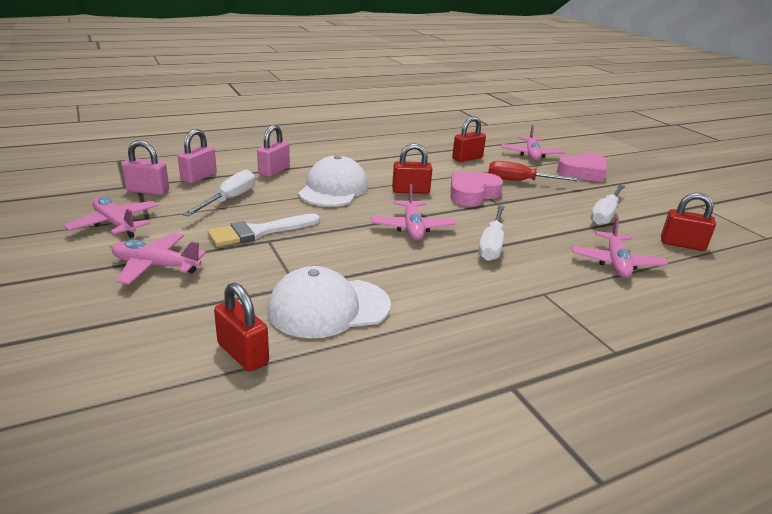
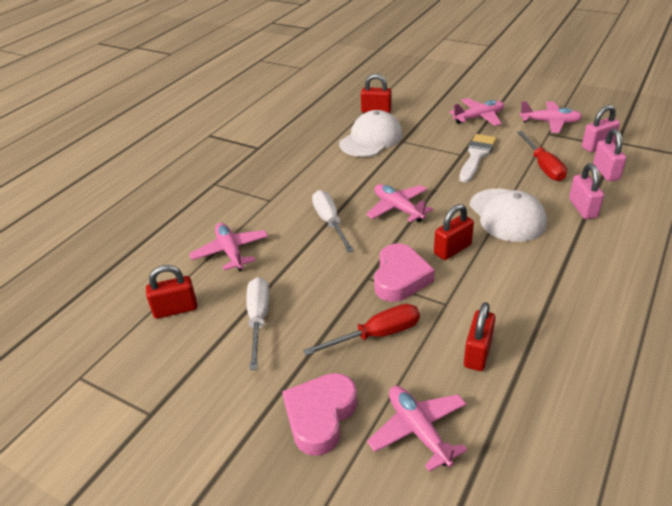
camera: 150 degrees right, 10 degrees up
(229, 199) = (543, 166): white screwdriver -> red screwdriver

